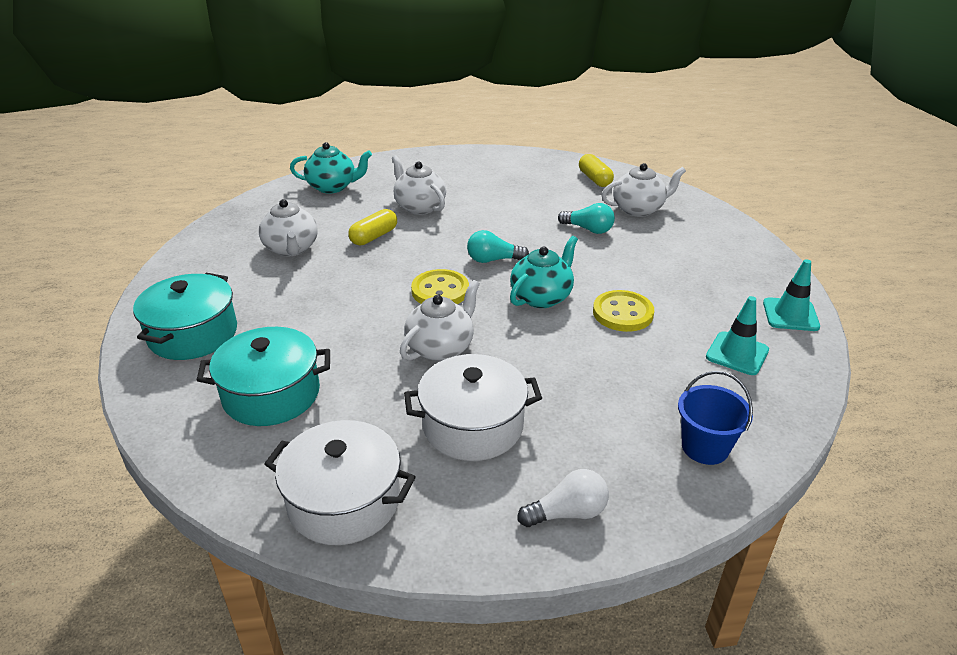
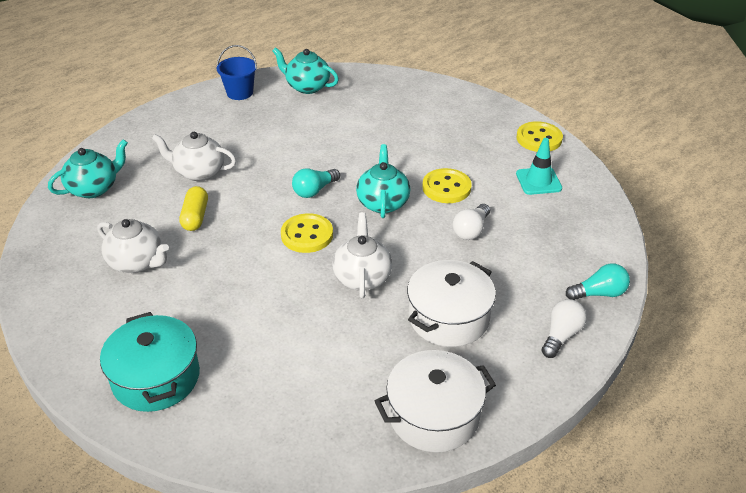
camera: 40 degrees left, 5 degrees up
(271, 394) = (288, 382): turquoise pot -> none
(588, 229) = (351, 133): turquoise light bulb -> turquoise light bulb (599, 293)
(595, 179) = (307, 87): yellow capsule -> turquoise teapot
(598, 362) = (471, 230): none -> white light bulb
(639, 209) = (367, 100): white teapot -> none
(705, 447) = (584, 251): blue bucket -> blue bucket (240, 93)
(790, 315) = (539, 139): turquoise traffic cone -> yellow button

